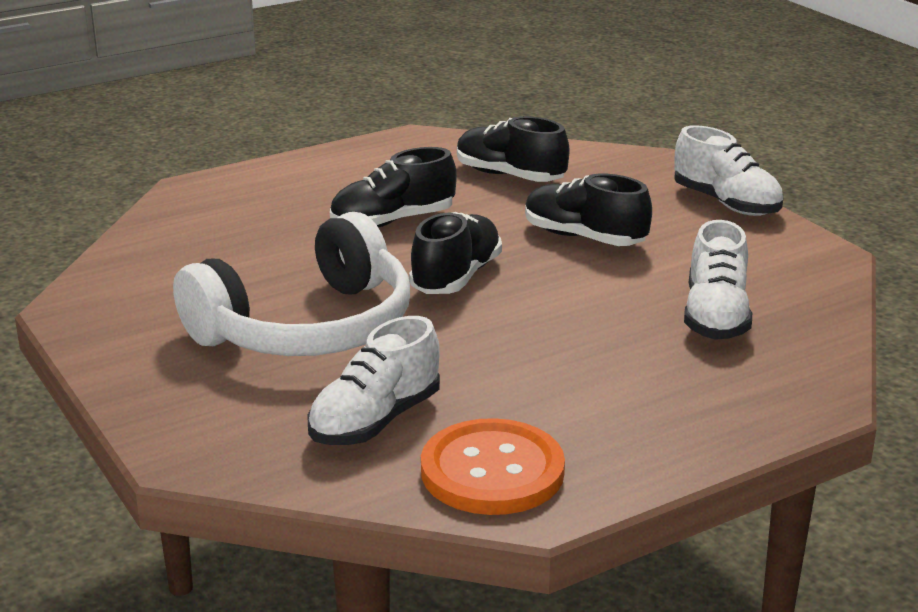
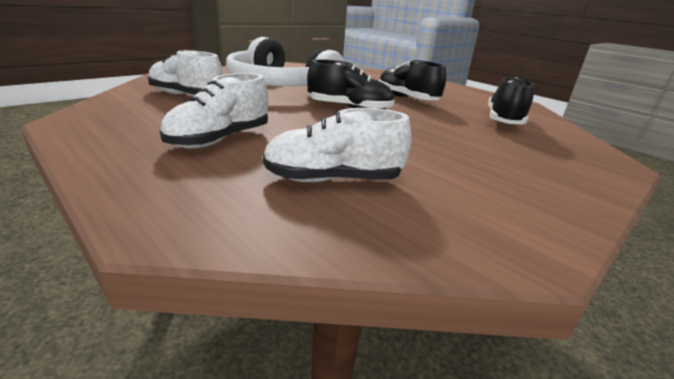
camera: 75 degrees right, 0 degrees up
(492, 471) = (120, 113): orange button -> none
(584, 238) = (435, 138): black shoe -> none
(726, 203) = (578, 193): white shoe -> white shoe (220, 139)

